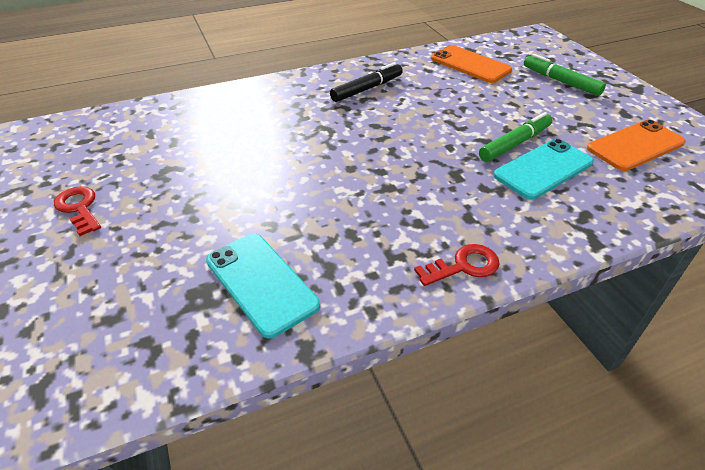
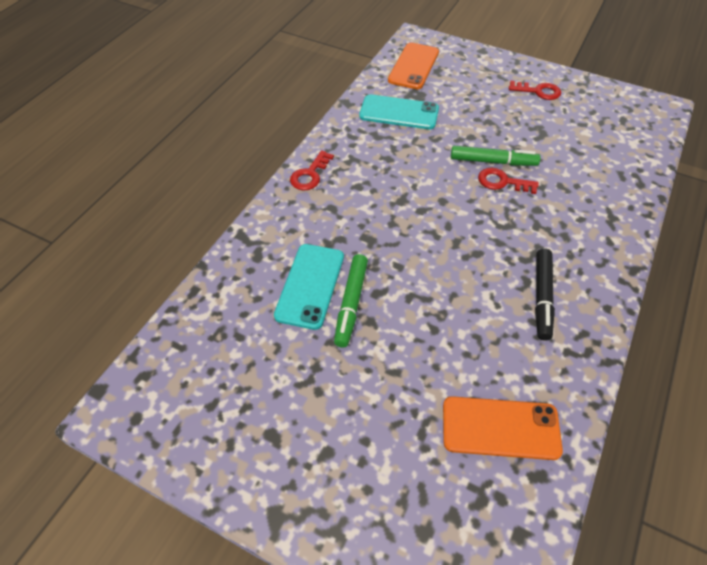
camera: 140 degrees right, 10 degrees up
(277, 154) = (502, 182): none -> red key
(560, 81) = (375, 464): green marker -> green marker (493, 161)
(635, 145) = (245, 373): orange phone -> orange phone (414, 66)

